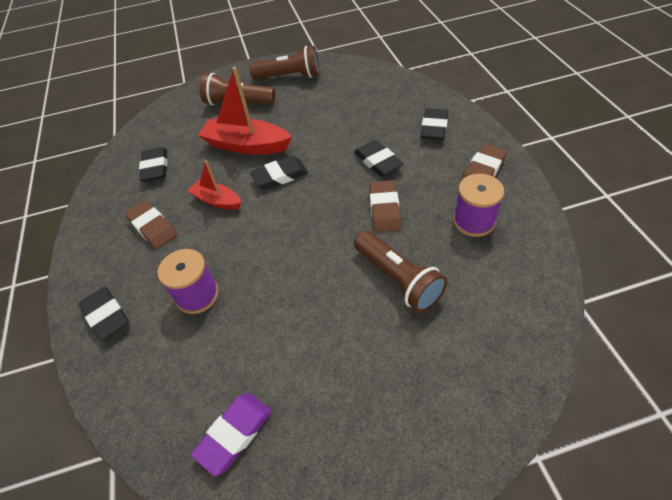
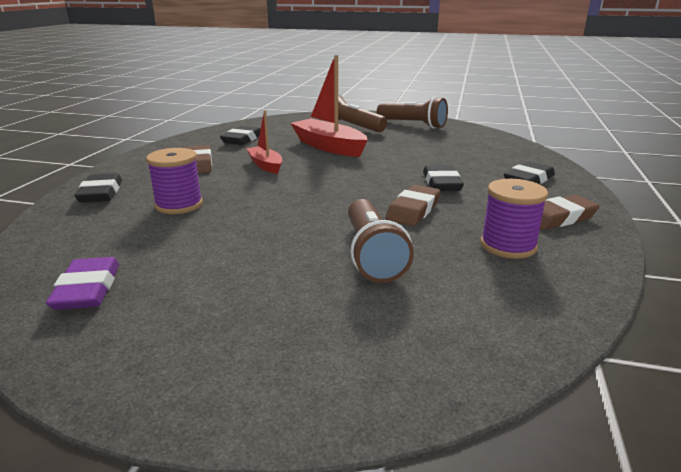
camera: 25 degrees right, 25 degrees down
(234, 434) = (87, 289): purple eraser -> purple eraser turned 75 degrees counterclockwise
(280, 176) = (336, 167): black eraser -> none

